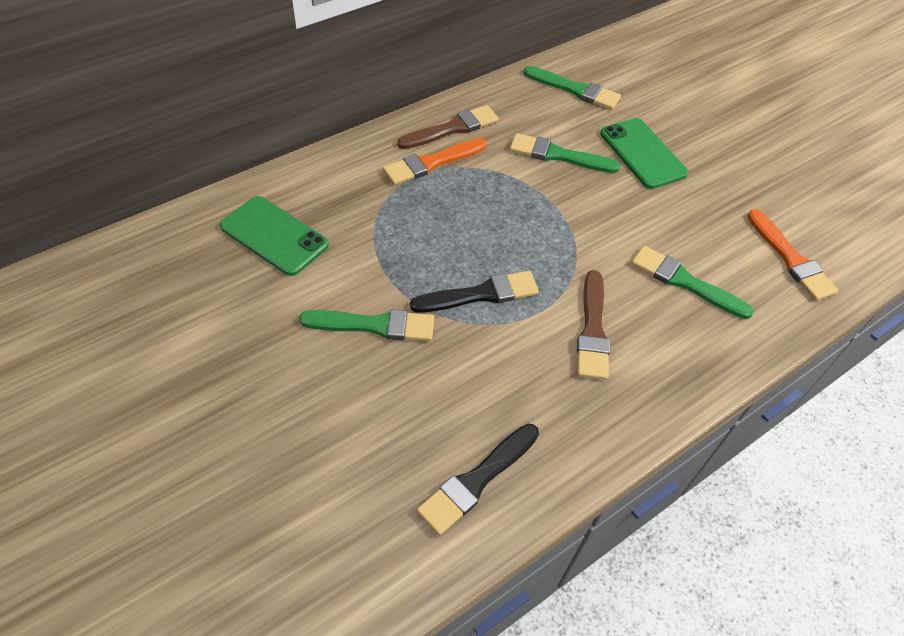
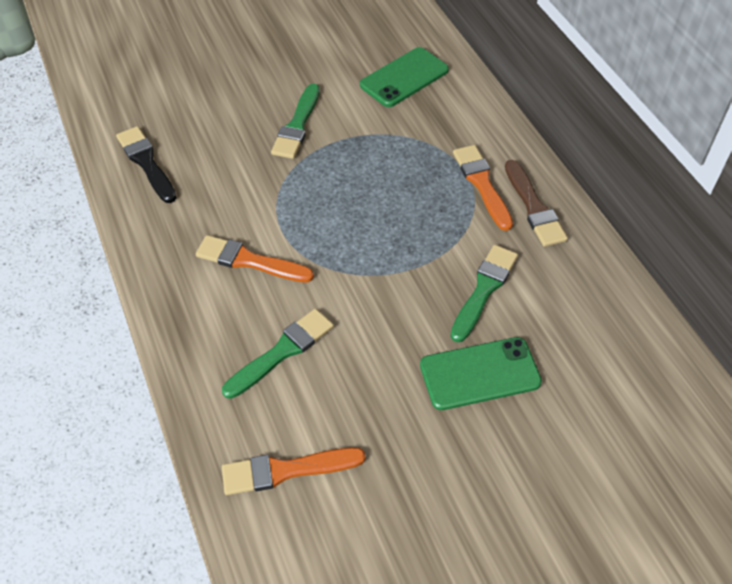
camera: 105 degrees right, 0 degrees up
(481, 294) = (310, 193): black brush -> none
(575, 90) = (603, 335): green brush -> none
(592, 330) = (249, 261): brown brush -> orange brush

